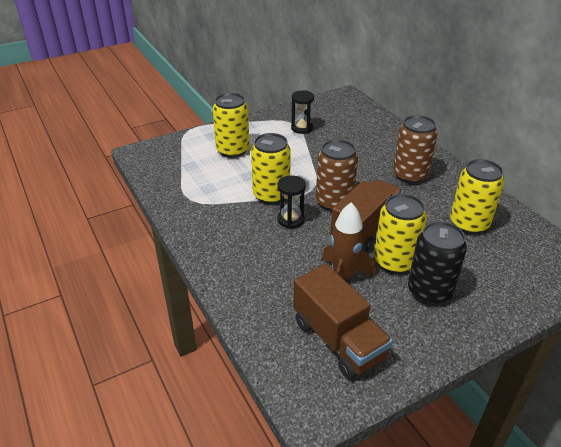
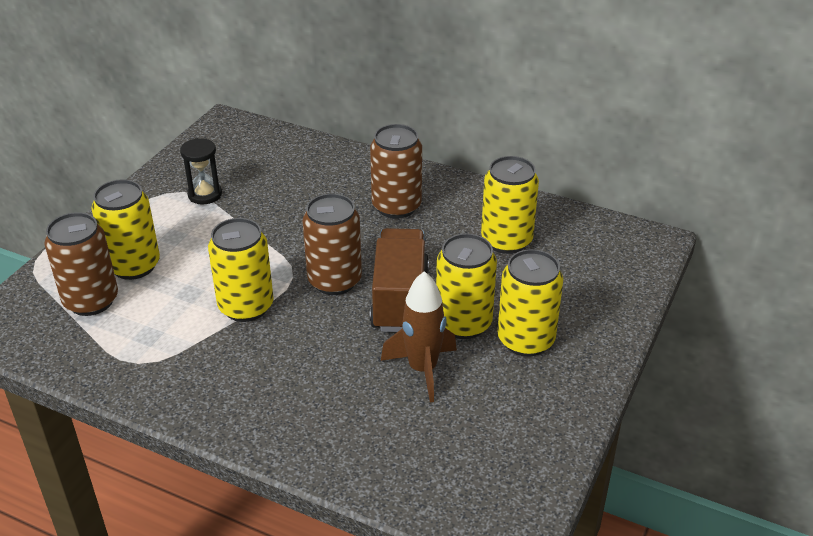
camera: 35 degrees left, 0 degrees up
(196, 159) = (91, 301): none -> brown can
(291, 220) = (300, 328): black hourglass -> none
(338, 340) = (476, 444): brown truck -> none
(429, 291) = (526, 340): black can -> yellow can

